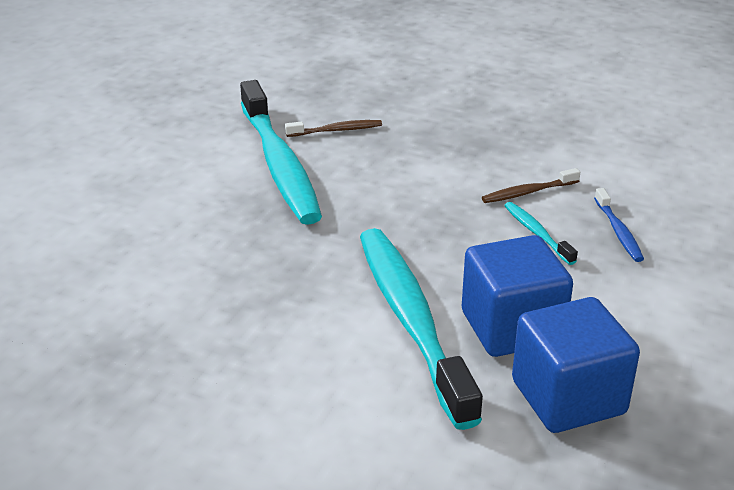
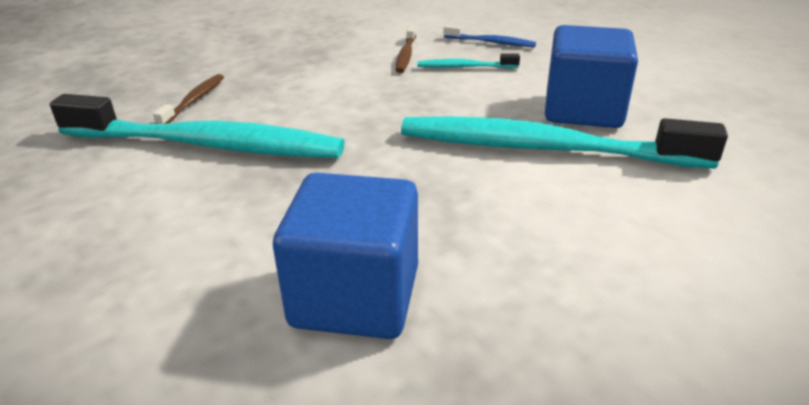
camera: 60 degrees left, 0 degrees up
(568, 397) = (685, 115): blue cube -> blue cube (355, 297)

